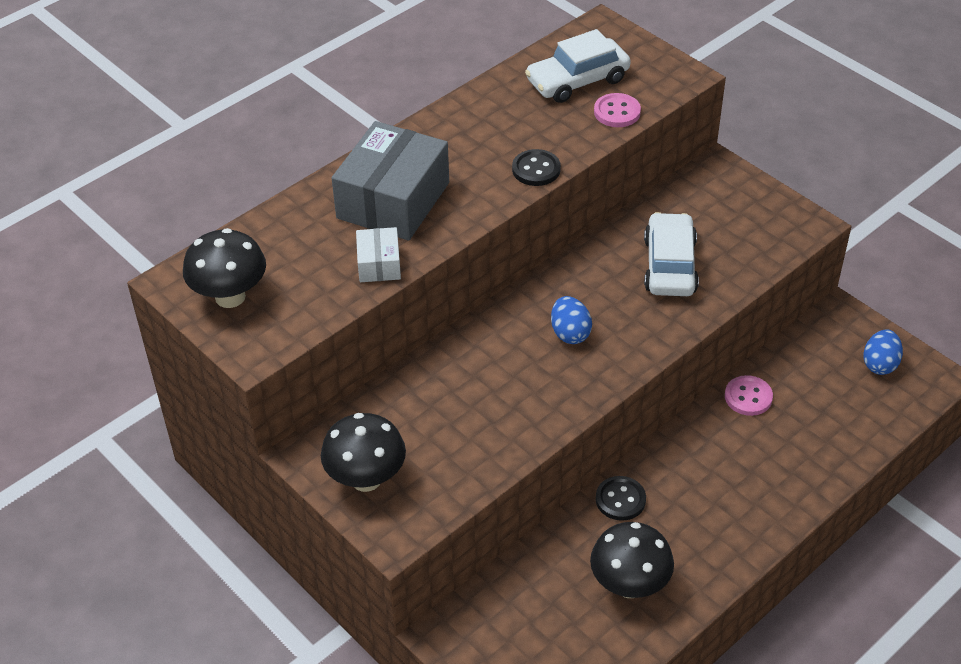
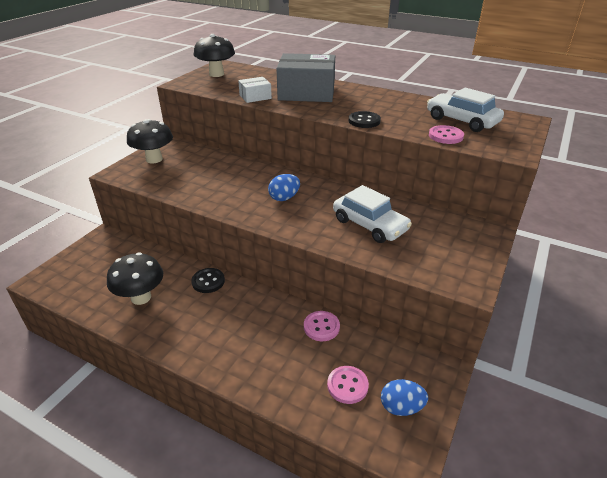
camera: 70 degrees right, 10 degrees down
(669, 265) = (370, 225): white car -> white car turned 60 degrees clockwise
(842, 398) = (347, 385): none -> pink button

